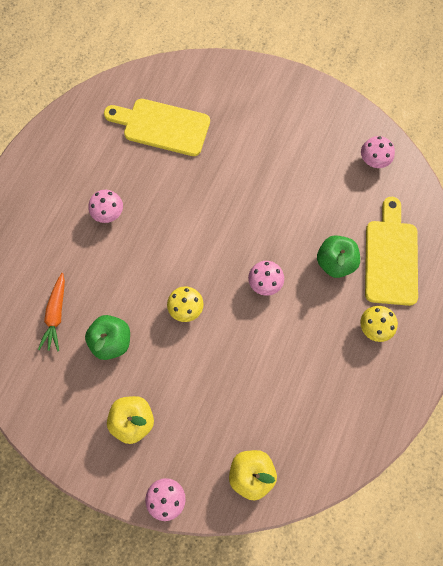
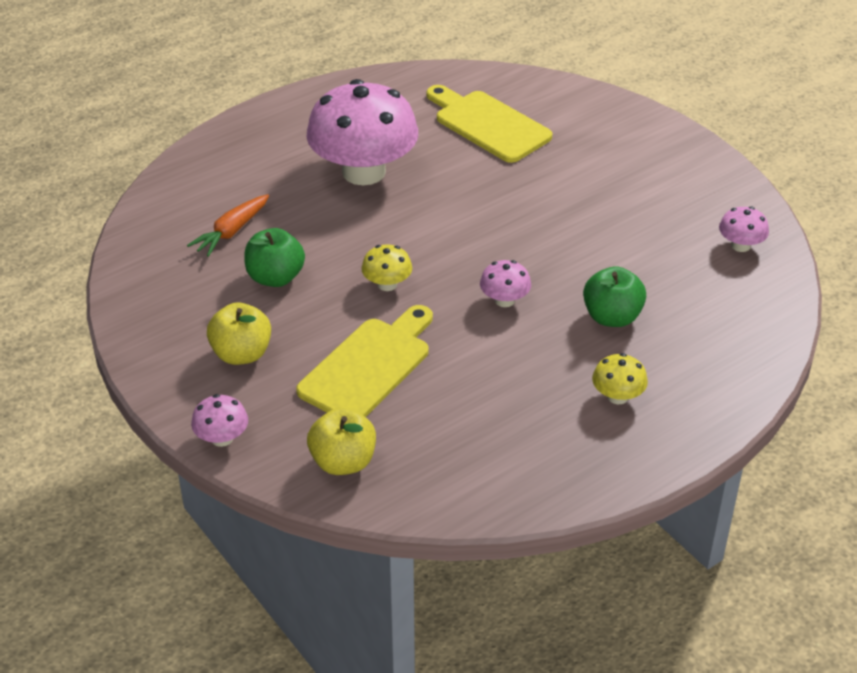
camera: 30 degrees right, 30 degrees down
(108, 212) = (364, 172): pink mushroom -> pink mushroom, size x2.37
(391, 257) = (693, 341): yellow cutting board -> yellow cutting board (369, 366)

